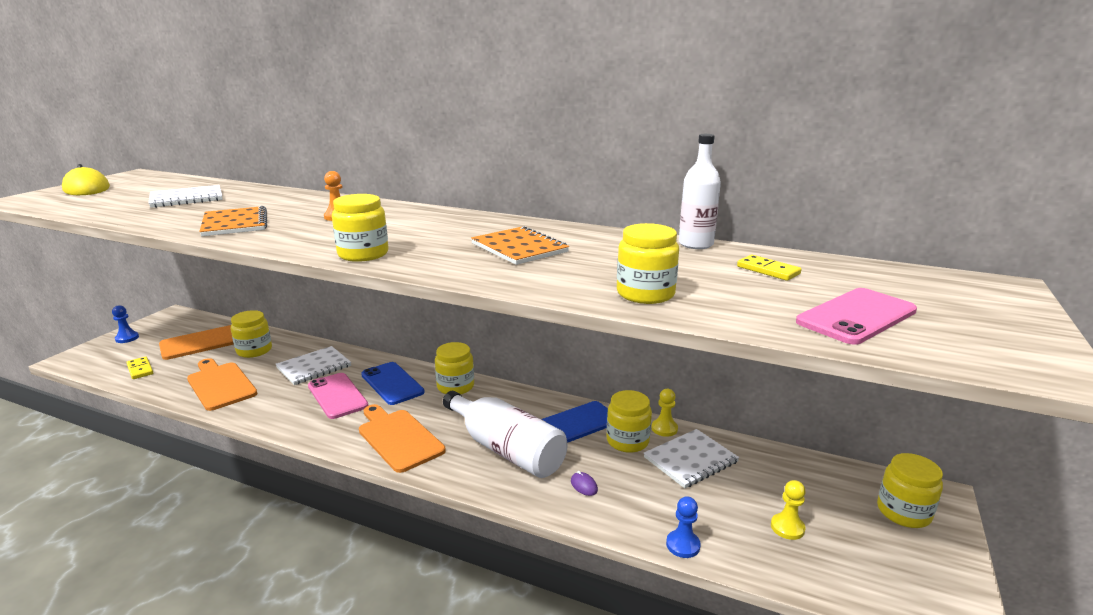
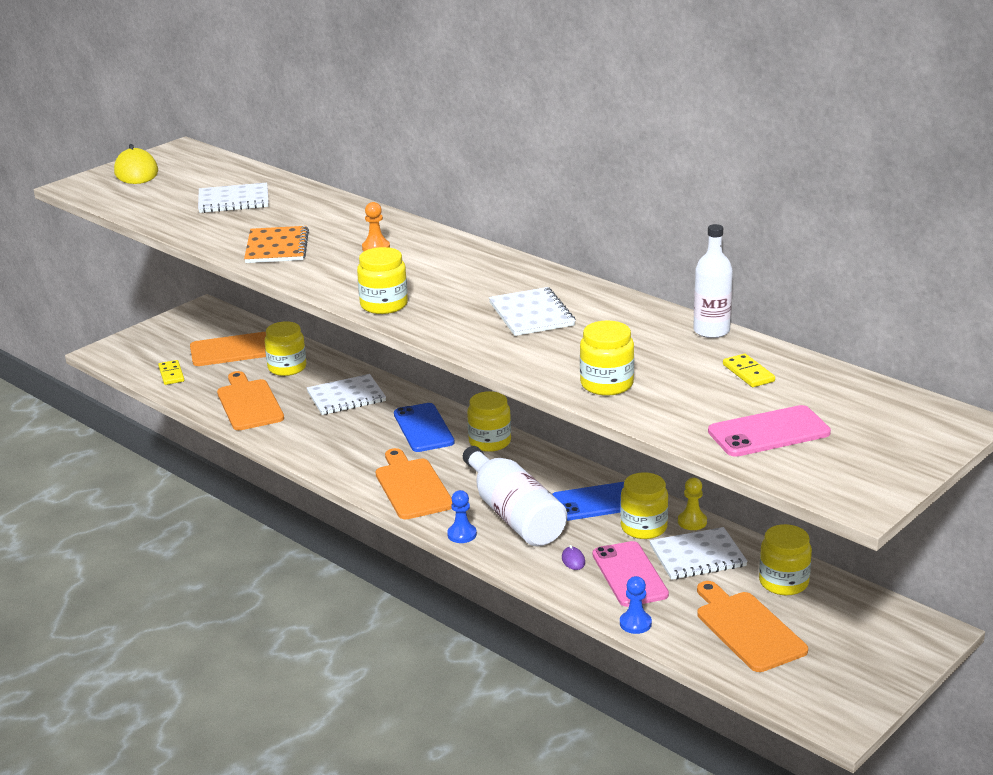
camera: 20 degrees right, 5 degrees up
(127, 338) = (157, 334): blue pawn -> blue pawn (462, 534)
(337, 396) = (363, 433): pink phone -> pink phone (629, 574)
(519, 248) = (531, 314): orange notebook -> white notebook
(787, 527) = (747, 629): yellow pawn -> orange cutting board
(903, 512) = (880, 638): yellow jar -> yellow jar (783, 582)

